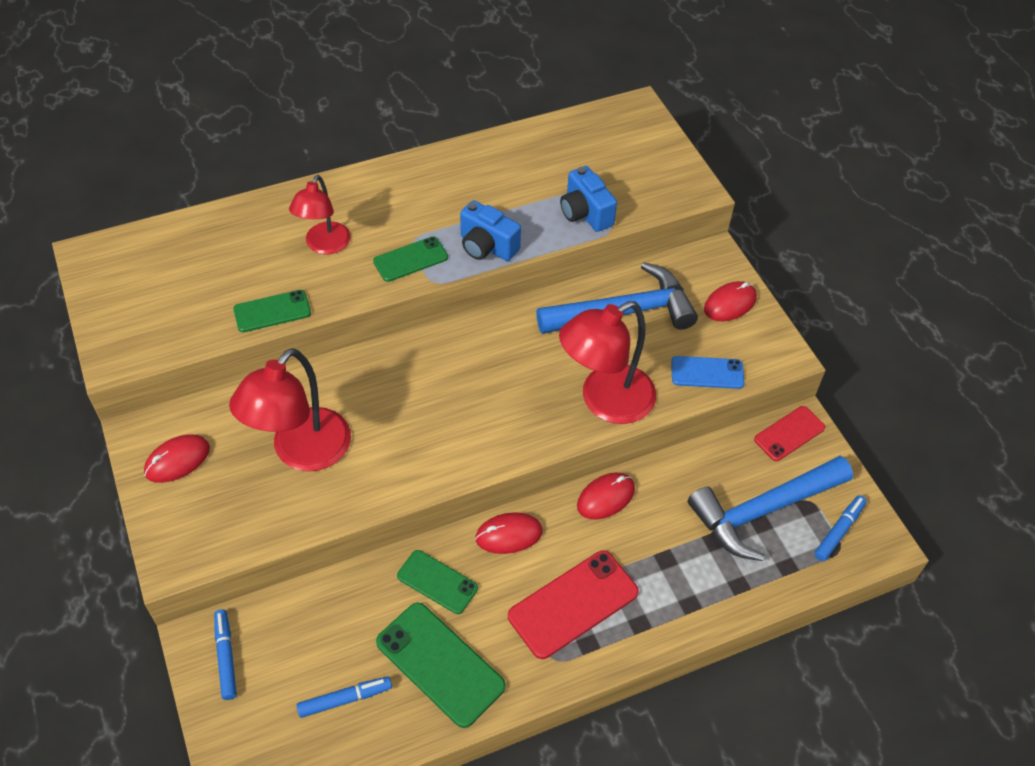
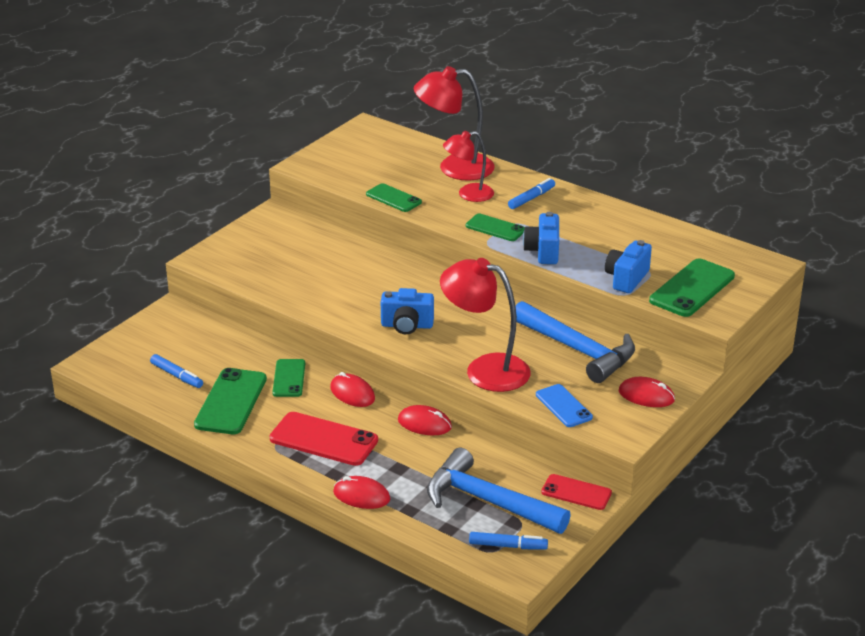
camera: 60 degrees right, 20 degrees down
(177, 460) = (268, 232): red mouse -> red mouse (361, 496)
(226, 657) = (168, 323): blue marker -> blue marker (531, 198)
(302, 452) = (317, 270): red lamp -> red lamp (454, 168)
(478, 426) = (407, 326): none -> blue camera
(637, 179) = (692, 288): none -> green phone

